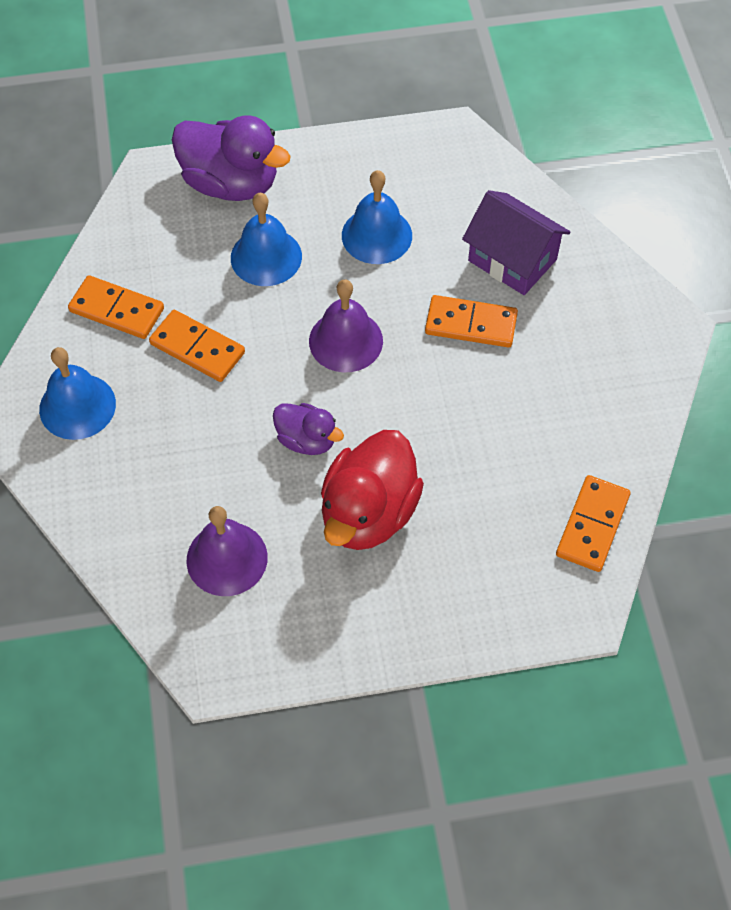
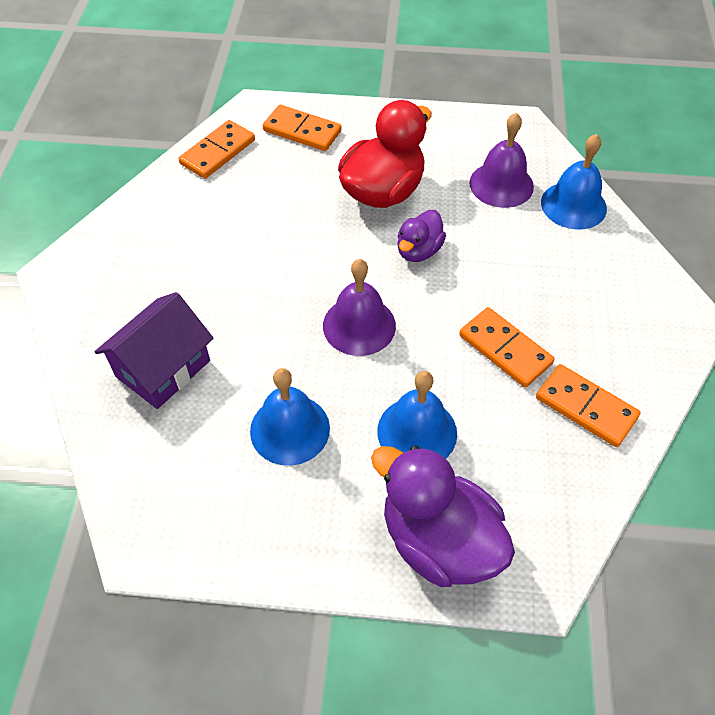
camera: 165 degrees left, 5 degrees down
(77, 406) = (625, 320): blue bell -> blue bell (573, 205)
(307, 440) = (418, 251): purple duck -> purple duck turned 105 degrees counterclockwise
(471, 324) = (235, 315): orange domino -> orange domino (302, 131)
(512, 260) = (163, 368): purple house -> purple house turned 75 degrees clockwise

